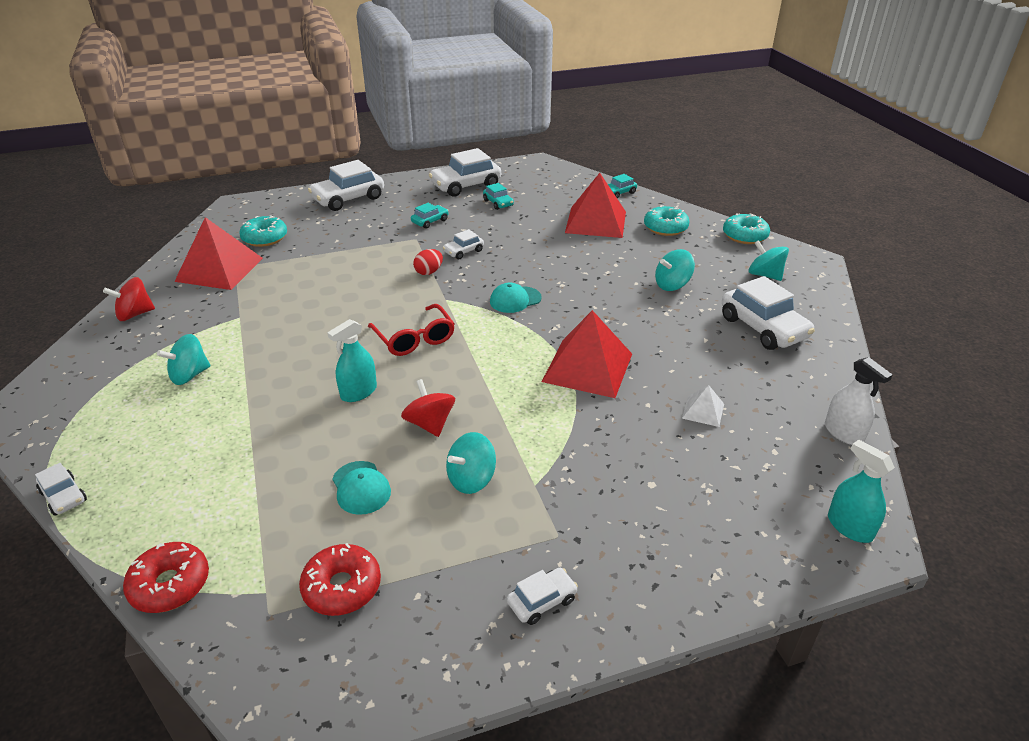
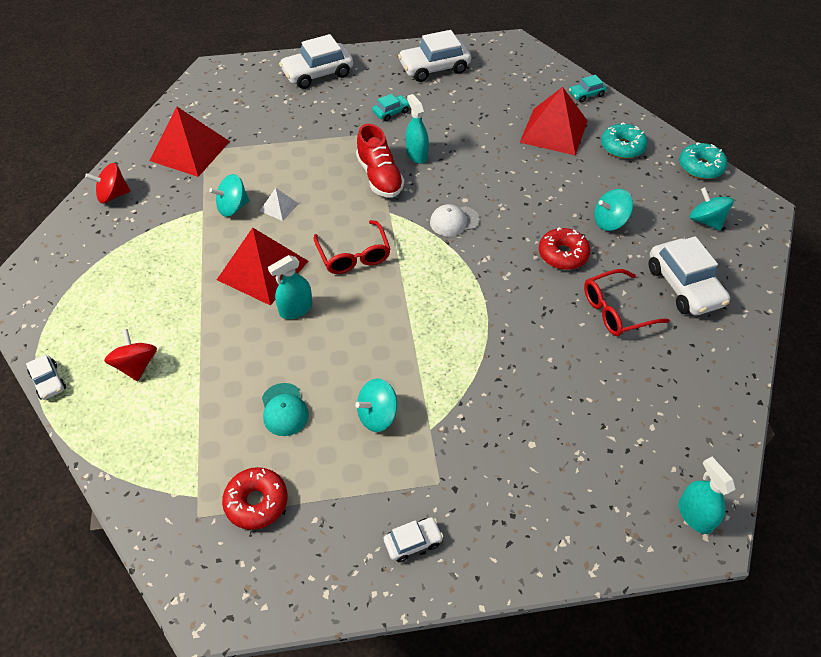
camera: 10 degrees right, 15 degrees up
(170, 585) = (125, 477): red donut -> red donut (563, 254)
(189, 375) = (155, 270): turquoise spinning top -> turquoise spinning top (233, 207)
(265, 238) = (234, 116): turquoise donut -> none
(429, 272) = (379, 177): red egg -> red shoe
(430, 424) = (352, 352): red spinning top -> red spinning top (136, 365)
(463, 251) = (416, 155): white car -> turquoise spray bottle
(498, 203) = (462, 95): turquoise car -> none
(515, 300) = (454, 221): turquoise cap -> white cap
(587, 367) = (504, 309): red pyramid -> red pyramid (262, 270)
(702, 355) = (616, 310): none -> red glasses
(703, 411) = (598, 373): white pyramid -> white pyramid (279, 207)
(843, 433) = (723, 417): white spray bottle -> none

